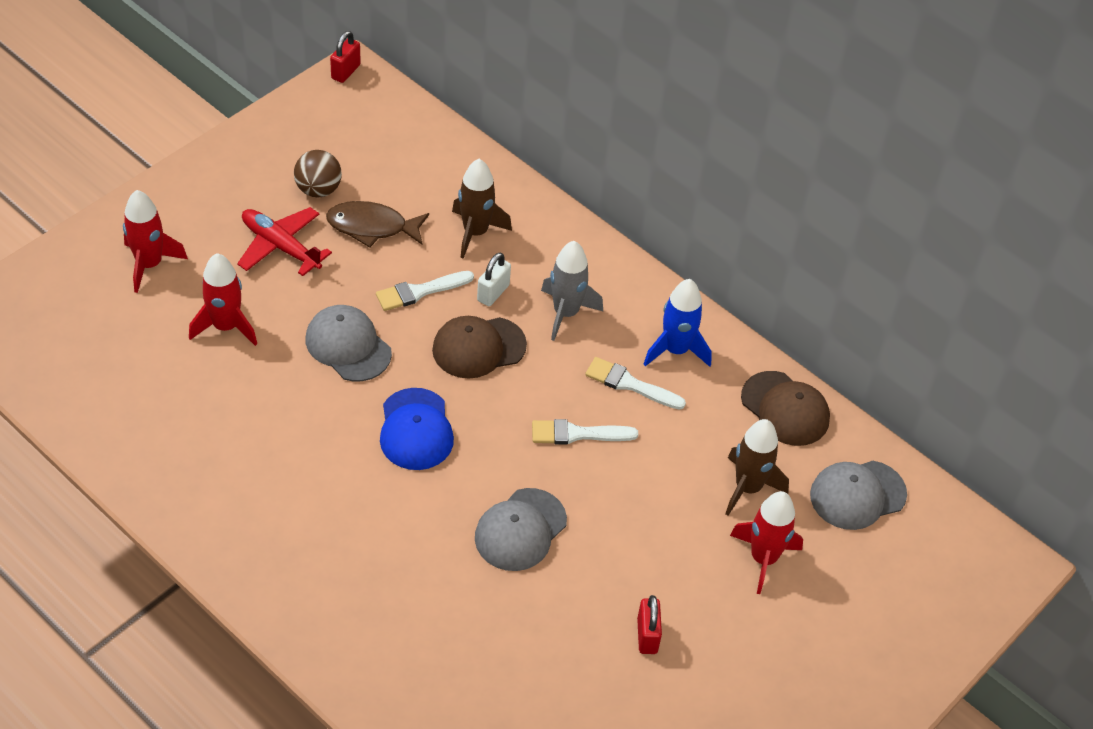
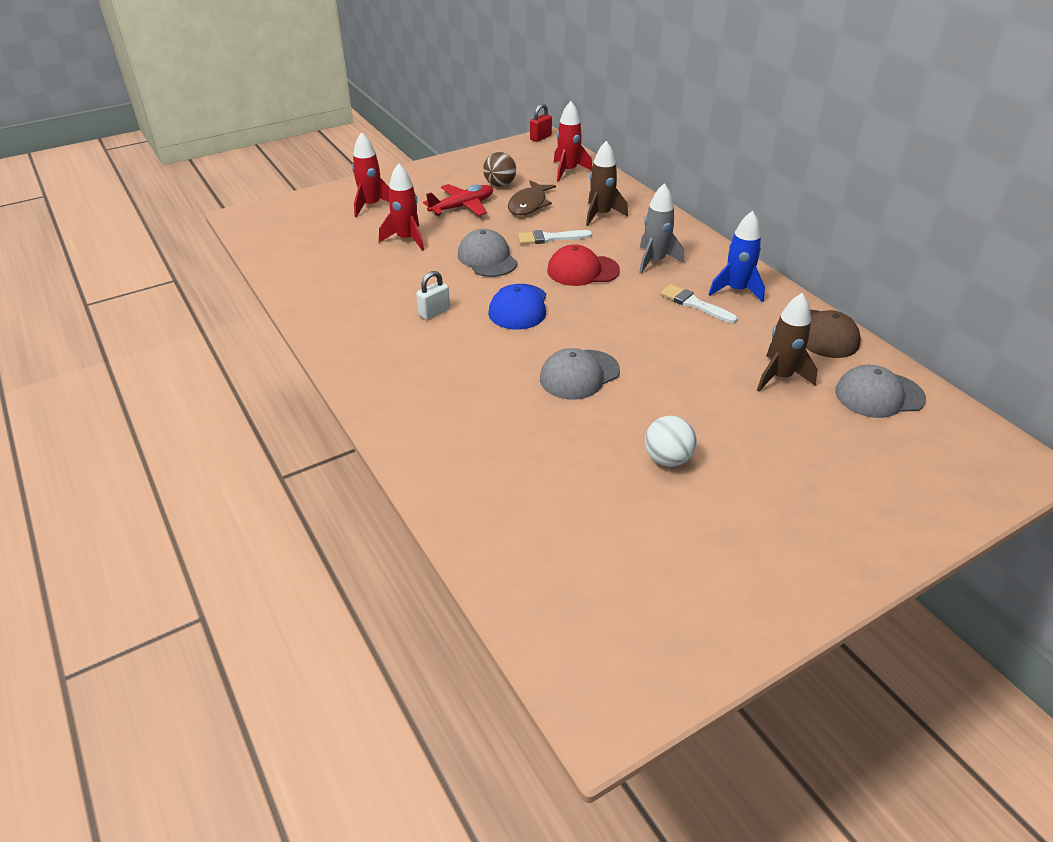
camera: 20 degrees right, 10 degrees down
(280, 246) = (462, 207): red plane -> red plane turned 90 degrees clockwise
(372, 227) = (529, 205): brown fish -> brown fish turned 90 degrees counterclockwise
(478, 347) = (582, 270): brown cap -> red cap
(493, 293) = (603, 245): white padlock -> white padlock (434, 312)
(577, 434) = (644, 326): white brush -> none
(647, 636) = (667, 459): red padlock -> white ball
(763, 558) = (785, 424): red rocket -> red rocket (568, 171)

